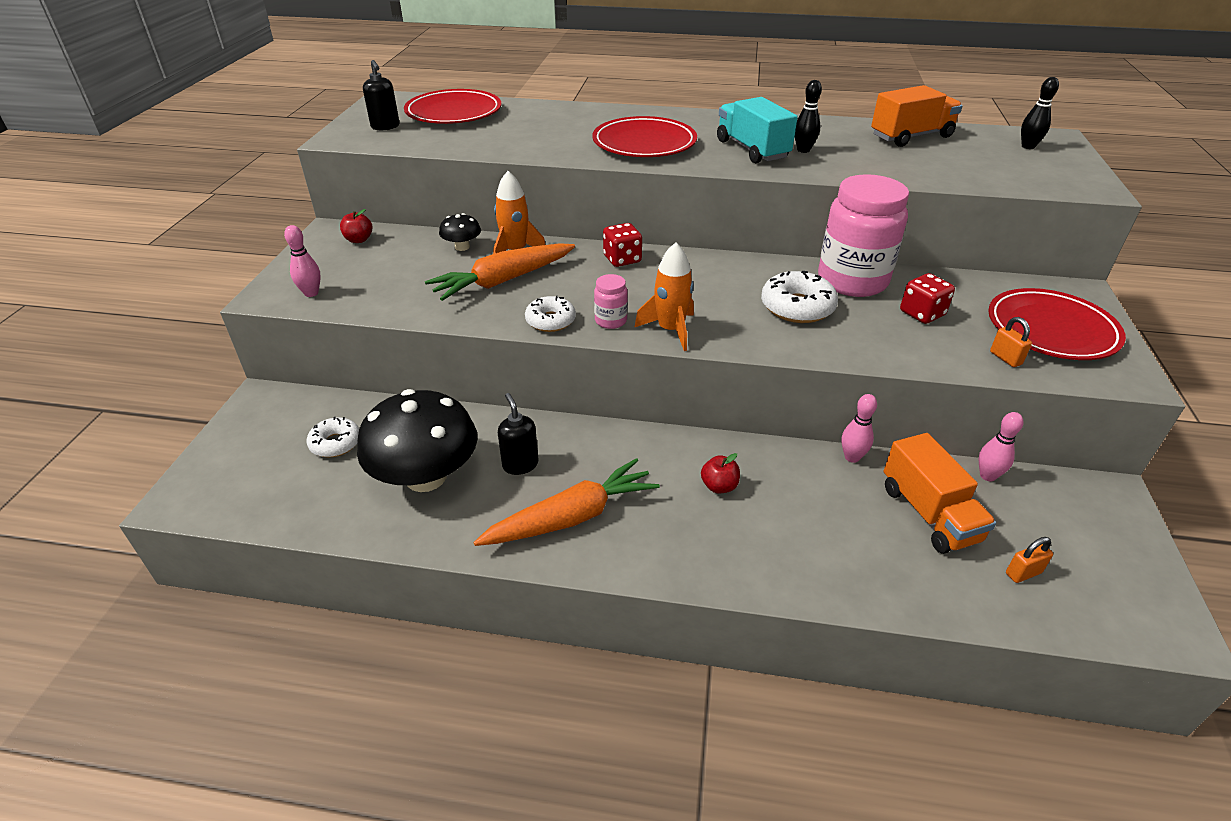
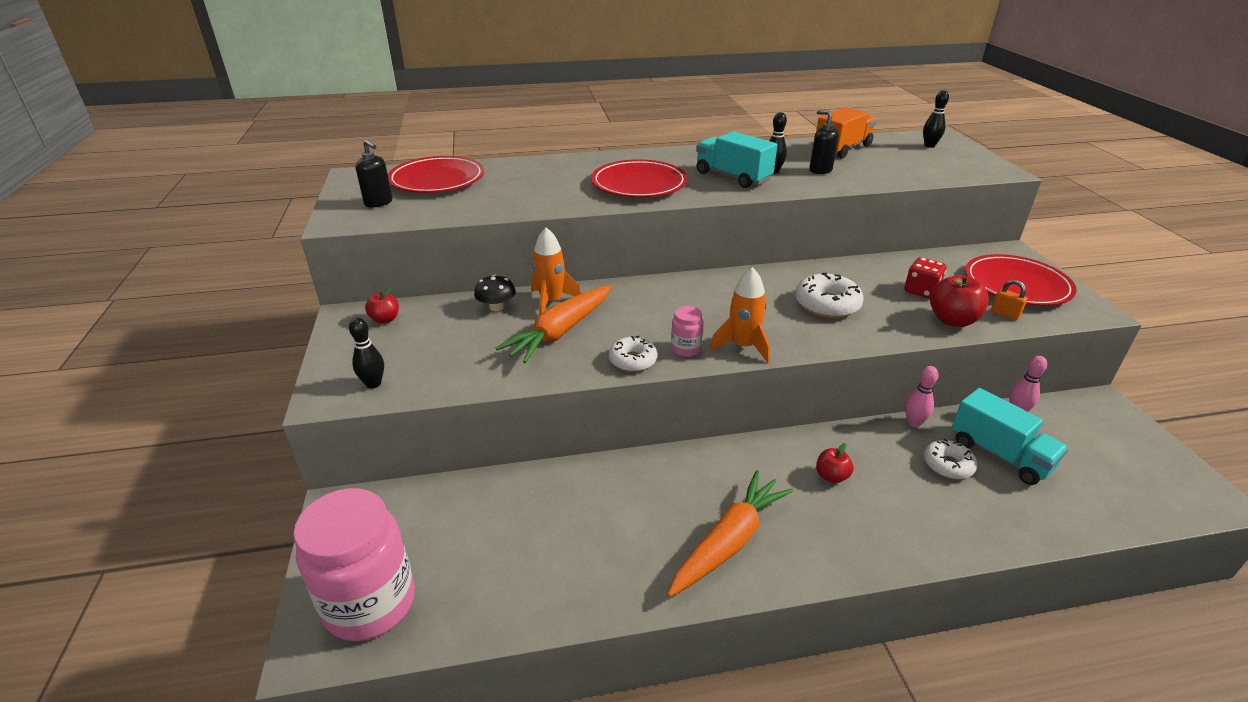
camera: 20 degrees left, 5 degrees down
(311, 293) = (373, 384): pink bowling pin -> black bowling pin
(335, 443) = (452, 534): white donut -> white donut (948, 465)
(426, 477) = (567, 542): black mushroom -> none
(520, 464) = (649, 504): black soap dispenser -> black soap dispenser (820, 170)
(622, 259) = (653, 291): red dice -> none
(852, 281) = (850, 274): pink jar -> pink jar (370, 604)
(929, 513) = (999, 454): orange truck -> turquoise truck
(932, 352) = (952, 320): none -> red apple
(1023, 573) = (1094, 484): orange padlock -> none

